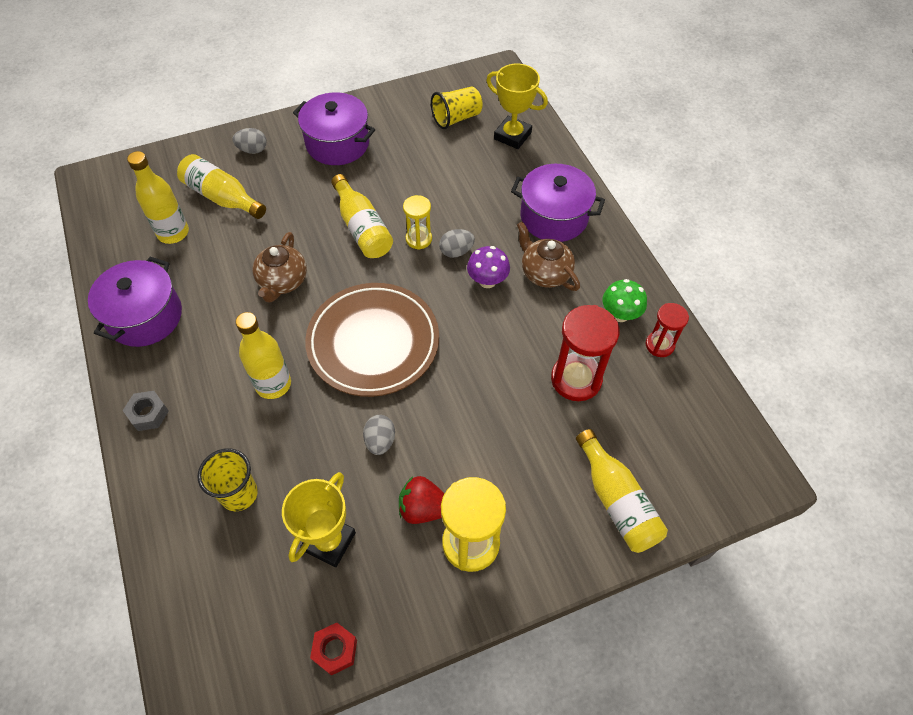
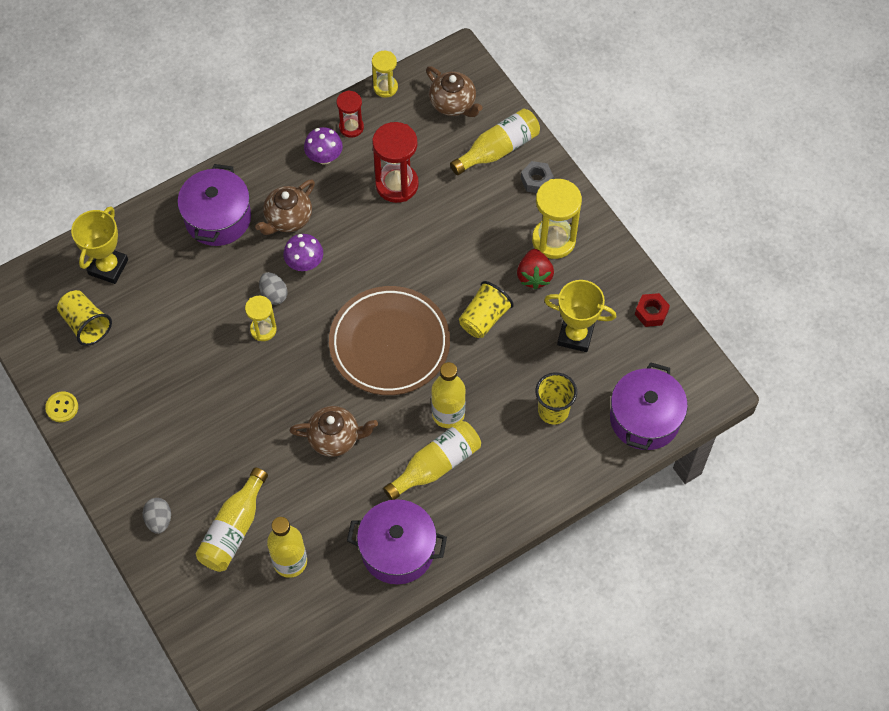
camera: 100 degrees left, 5 degrees up
(148, 414) = (498, 507): grey nut -> grey nut (536, 180)
(337, 143) = (139, 435): purple pot -> purple pot (644, 418)
(362, 228) = (257, 382): yellow bottle -> yellow bottle (436, 465)
(380, 99) = (62, 407): none -> yellow button
(380, 441) = (484, 318): grey egg -> yellow cup
(620, 314) = (324, 157): green mushroom -> purple mushroom
(691, 459) = (453, 104): none -> brown teapot
(716, 388) = (385, 87): none -> yellow hourglass

